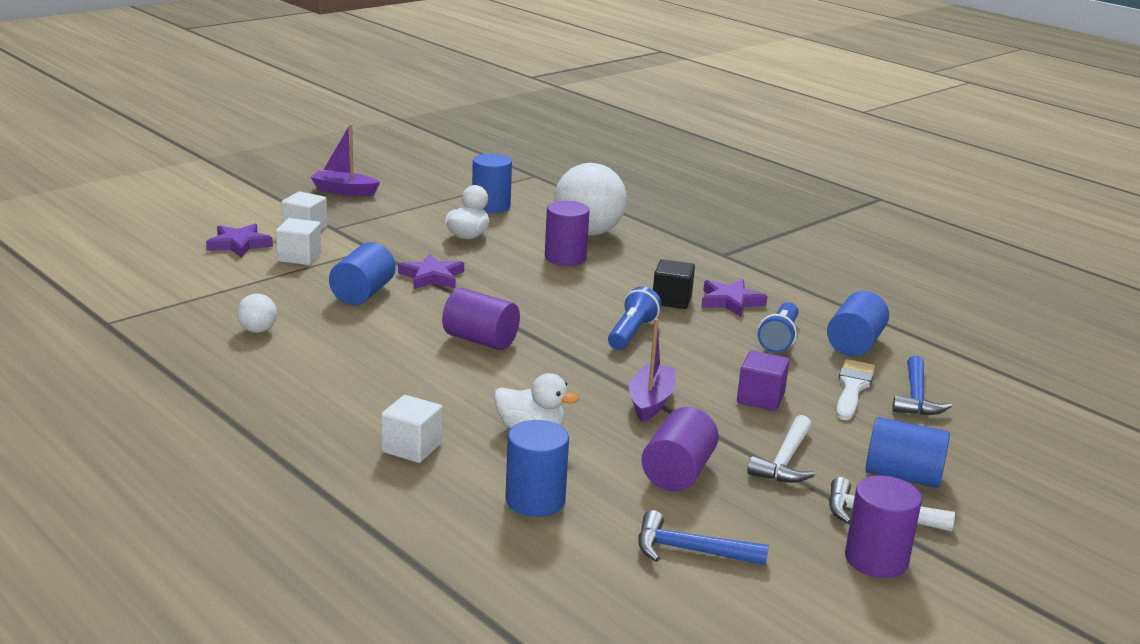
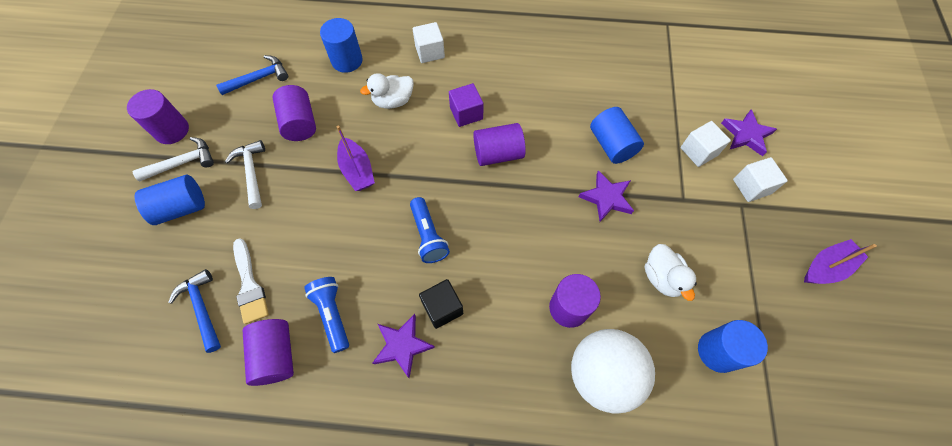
camera: 140 degrees right, 40 degrees up
(258, 330) = (604, 71): white ball -> none
(760, 398) = (300, 224): purple cube -> purple cube (466, 113)
(854, 344) = (276, 355): blue cylinder -> purple cylinder

